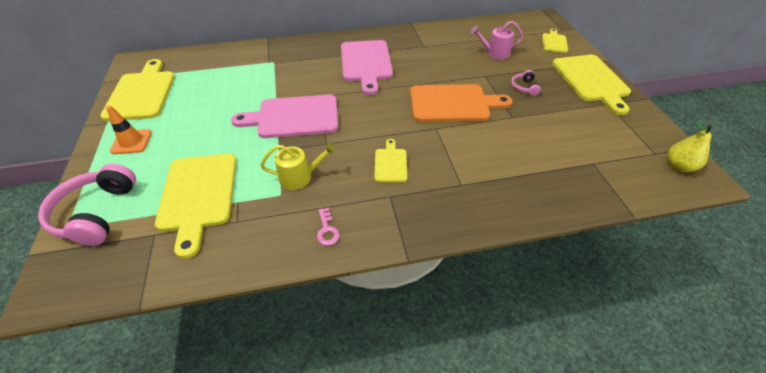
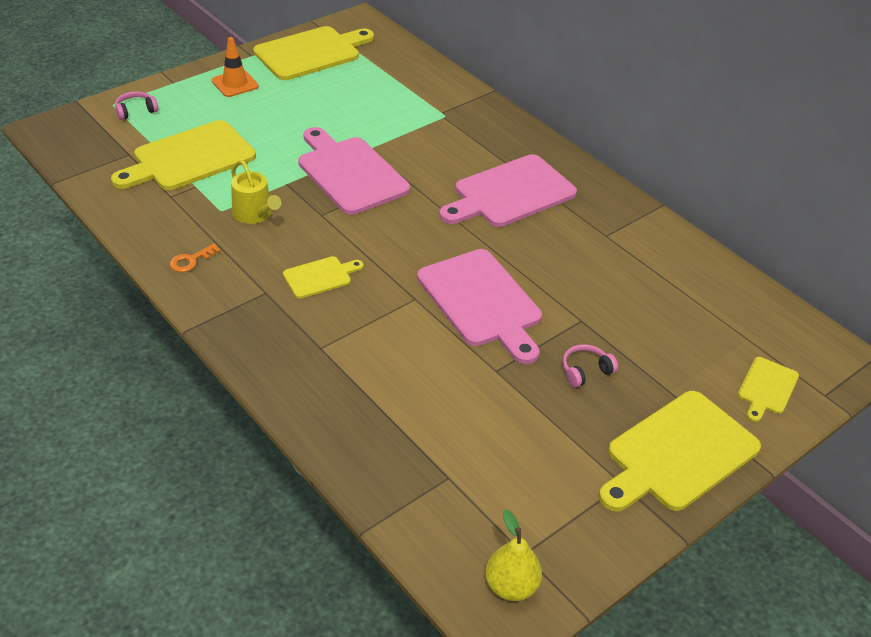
camera: 60 degrees right, 5 degrees down
(97, 213) = (136, 111): pink headphones -> pink headphones, size x0.48
(327, 230) = (191, 260): pink key -> orange key
(453, 103) = (481, 302): orange cutting board -> pink cutting board
(494, 53) = (658, 318): pink watering can -> none
(554, 42) = (766, 388): yellow cutting board -> yellow cutting board turned 135 degrees clockwise

